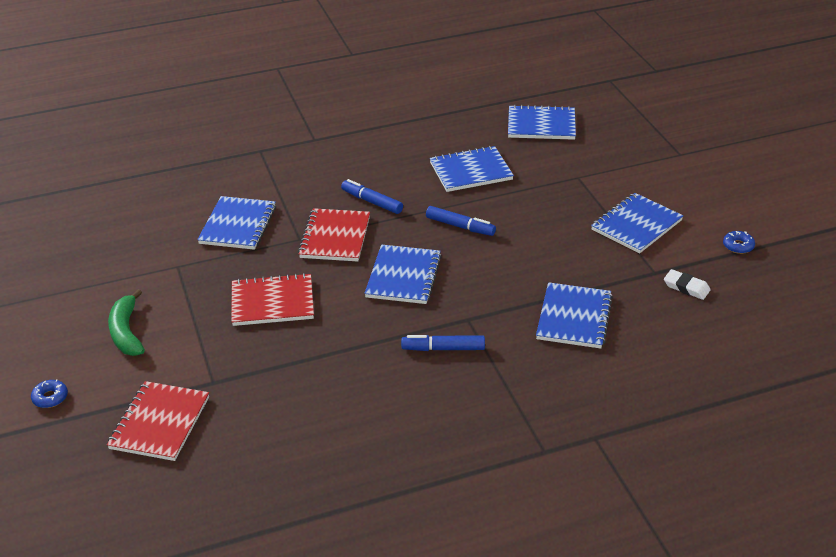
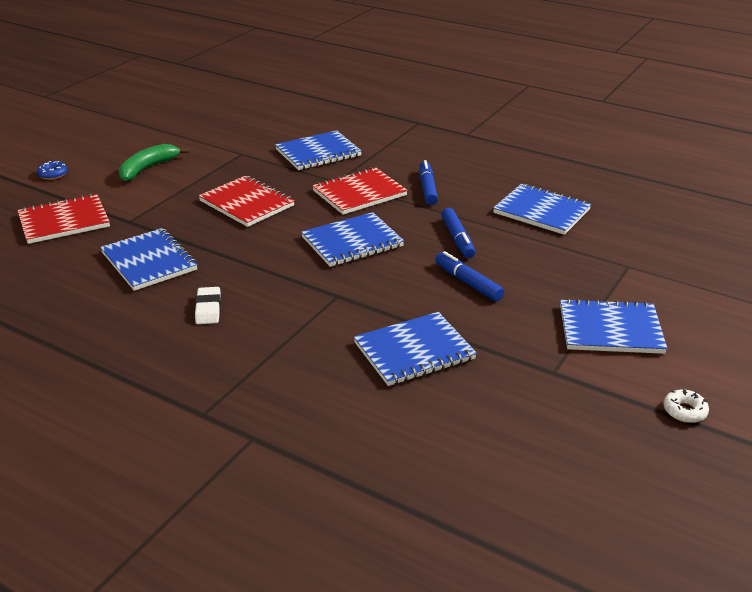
camera: 50 degrees right, 5 degrees down
(443, 349) = (282, 300): blue marker -> blue marker (468, 282)
(541, 125) = (671, 215): blue notebook -> blue notebook (149, 261)
(686, 287) = (559, 403): white eraser -> white eraser (208, 309)
(738, 246) = (684, 411): blue donut -> white donut

